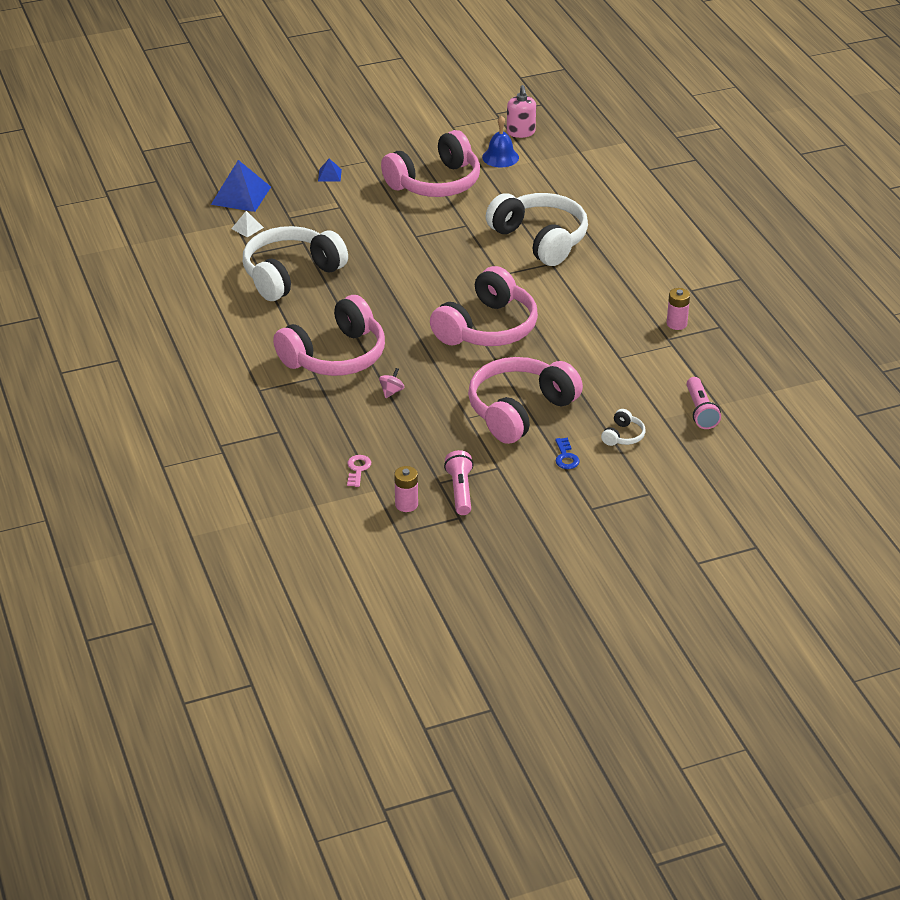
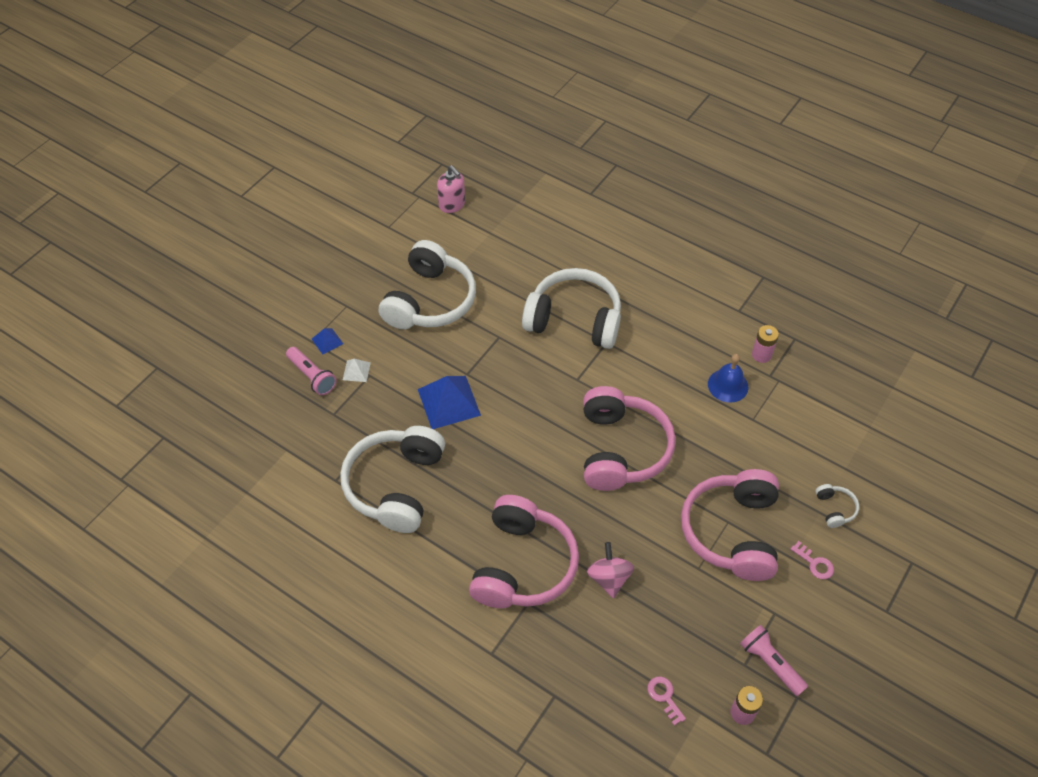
camera: 35 degrees left, 15 degrees up
(241, 195) = (264, 411): blue pyramid -> blue pyramid (448, 402)
(247, 228) = (304, 449): white pyramid -> white pyramid (356, 371)
(391, 391) = (609, 578): pink spinning top -> pink spinning top, size x1.63
(435, 183) = (430, 301): pink headphones -> white headphones
(500, 157) = (459, 242): blue bell -> blue bell (728, 385)
(566, 457) = (815, 563): blue key -> pink key
(700, 411) = (864, 443): pink flashlight -> pink flashlight (312, 376)

